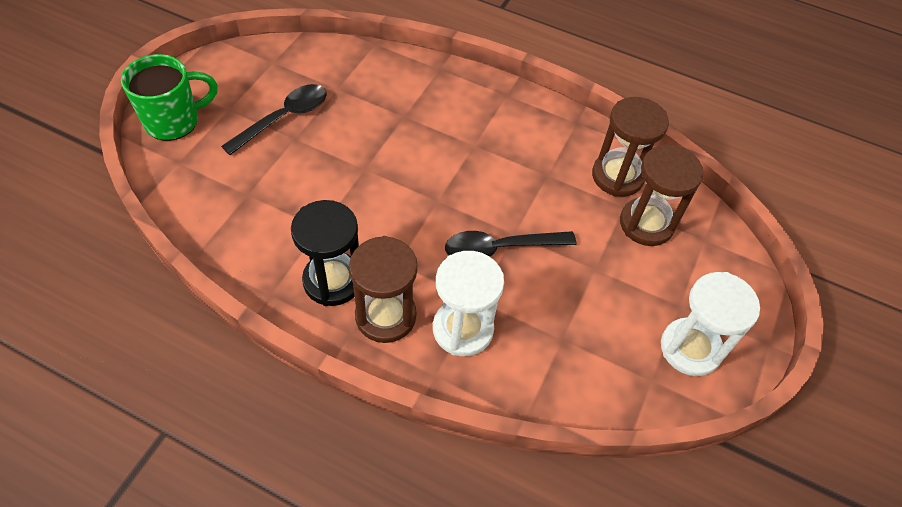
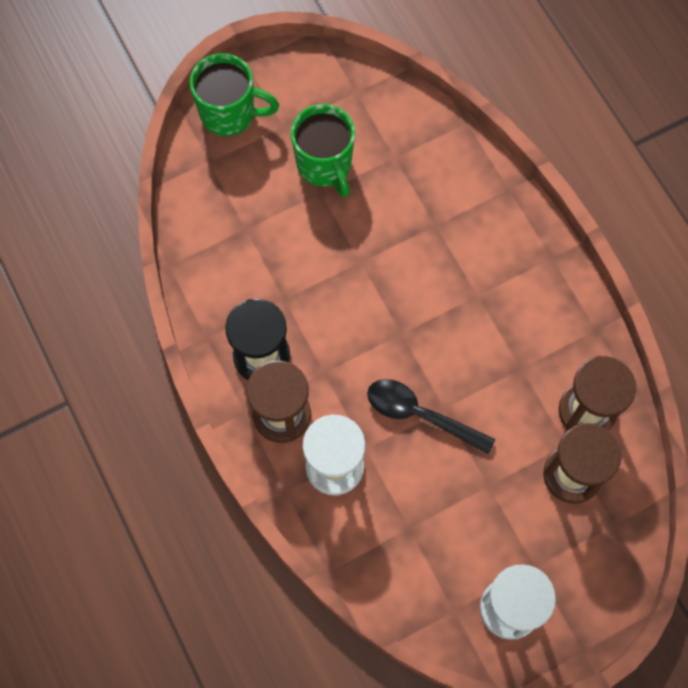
camera: 40 degrees right, 15 degrees up
(284, 118) = (325, 165): black spoon -> green mug

